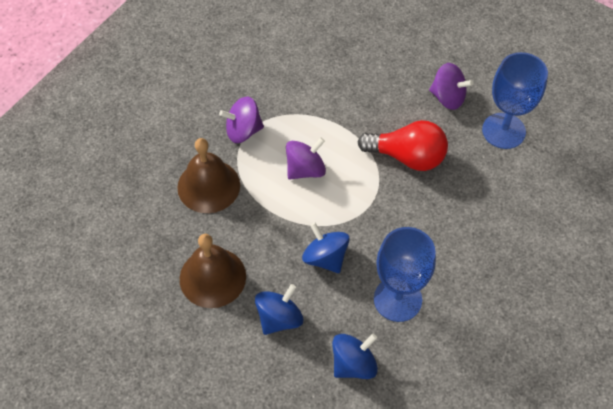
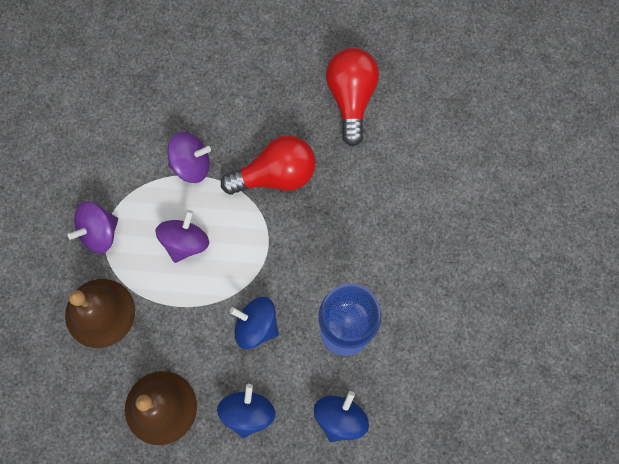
camera: 30 degrees left, 15 degrees up
(448, 97) = (280, 89): purple spinning top -> purple spinning top (191, 165)
(503, 131) = (351, 99): blue goblet -> red light bulb

